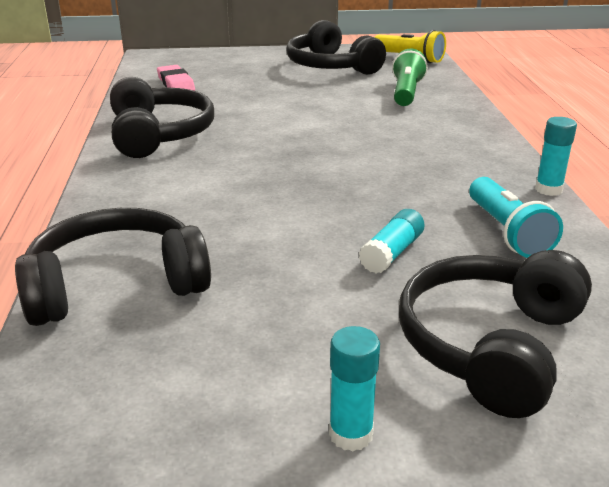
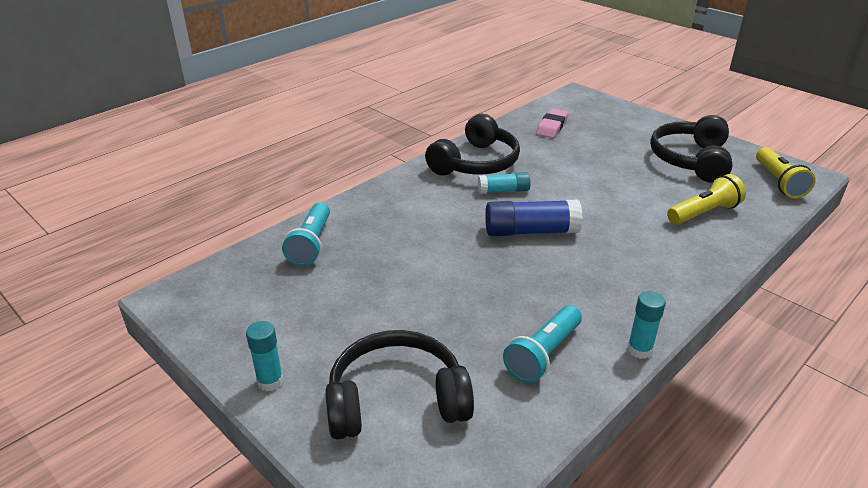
camera: 50 degrees right, 5 degrees up
(116, 285) = (311, 244): black headphones -> turquoise flashlight
(317, 159) = (530, 231): none -> blue glue stick
(392, 253) = (452, 317): turquoise glue stick -> turquoise glue stick (503, 191)
(406, 93) = (704, 213): green flashlight -> yellow flashlight

